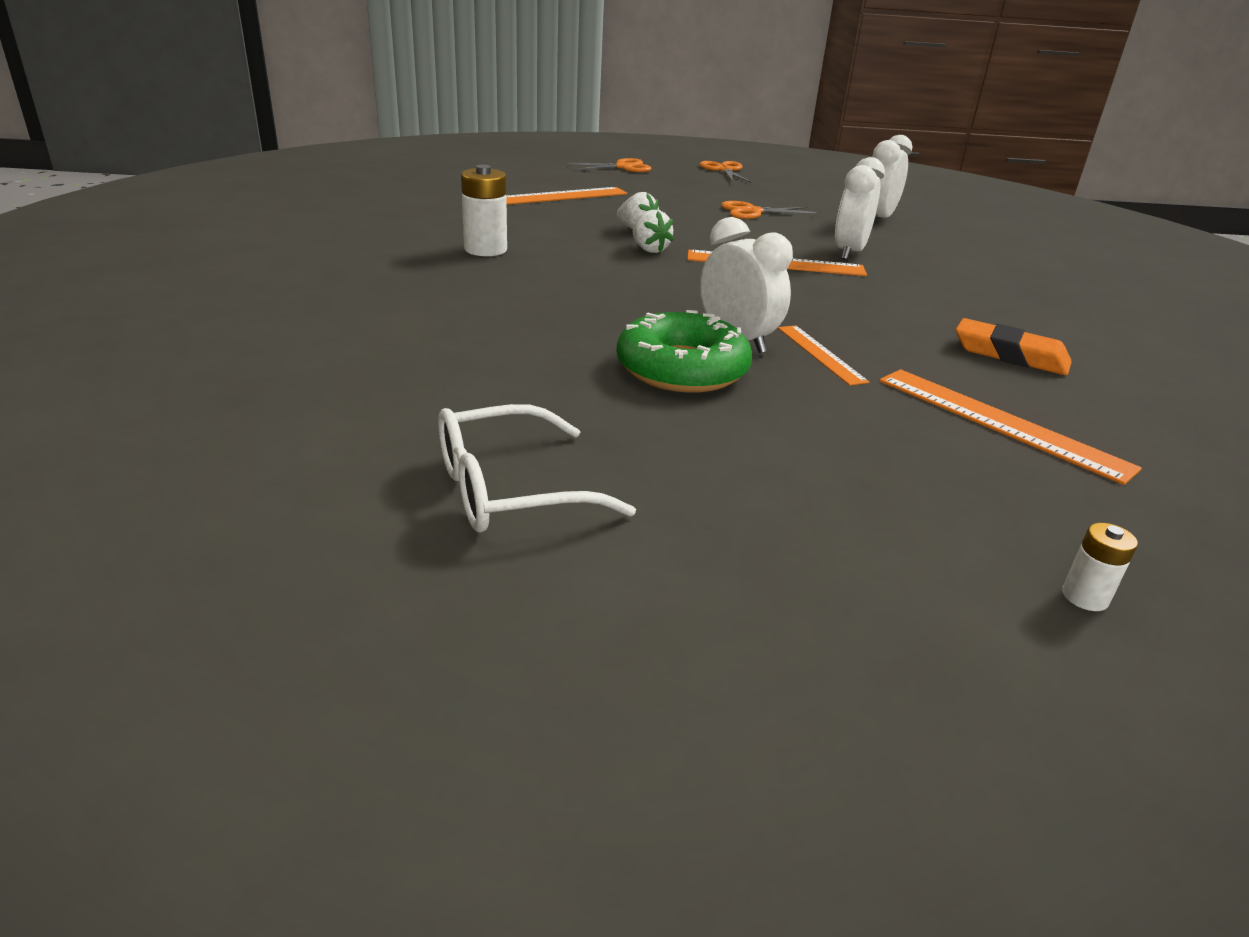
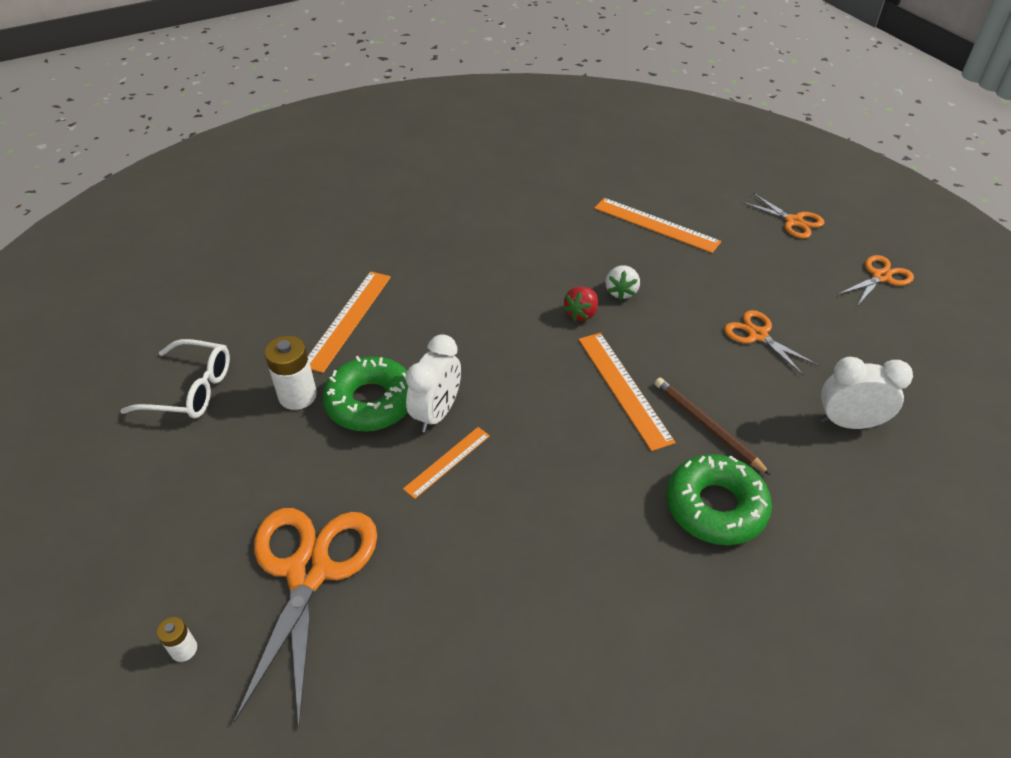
camera: 65 degrees right, 15 degrees up
(485, 250) = (498, 246): white battery -> white battery (297, 396)
(510, 489) = (190, 389): white glasses -> white glasses turned 150 degrees clockwise
(649, 250) = (581, 313): white strawberry -> red strawberry
(849, 253) = (706, 426): white clock -> brown pencil
(946, 275) = (715, 507): none -> green donut
(961, 469) = (309, 571): none -> orange scissors
(1000, 422) = (396, 585): orange ruler -> orange ruler (348, 319)
(1010, 355) = (538, 579): orange eraser -> none

